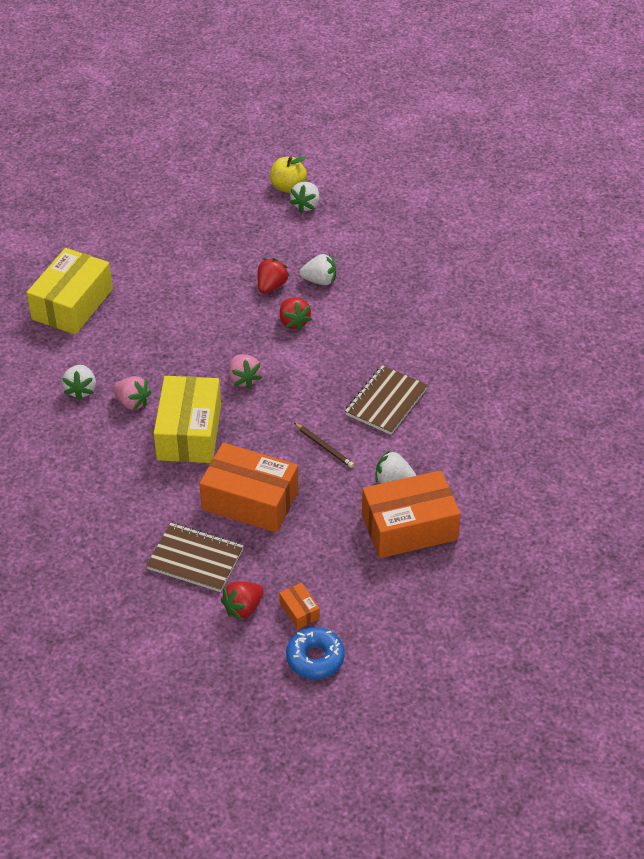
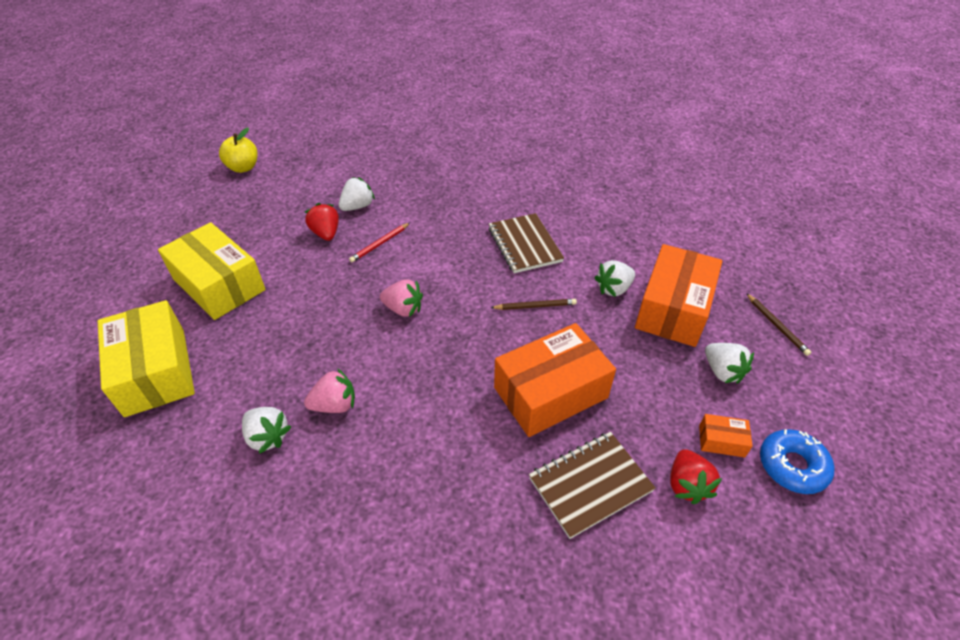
camera: 50 degrees left, 0 degrees up
(189, 432) = (421, 385): yellow box -> yellow box (219, 284)
(293, 322) = (380, 244): red strawberry -> red pencil
(306, 205) = (275, 170): white strawberry -> white strawberry (722, 371)
(458, 598) = (776, 325): none -> brown pencil

